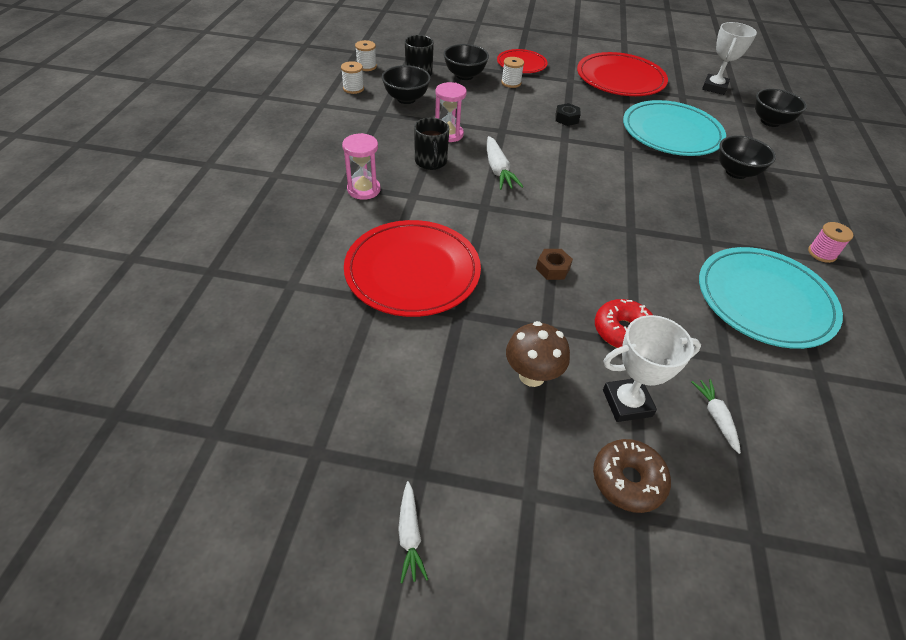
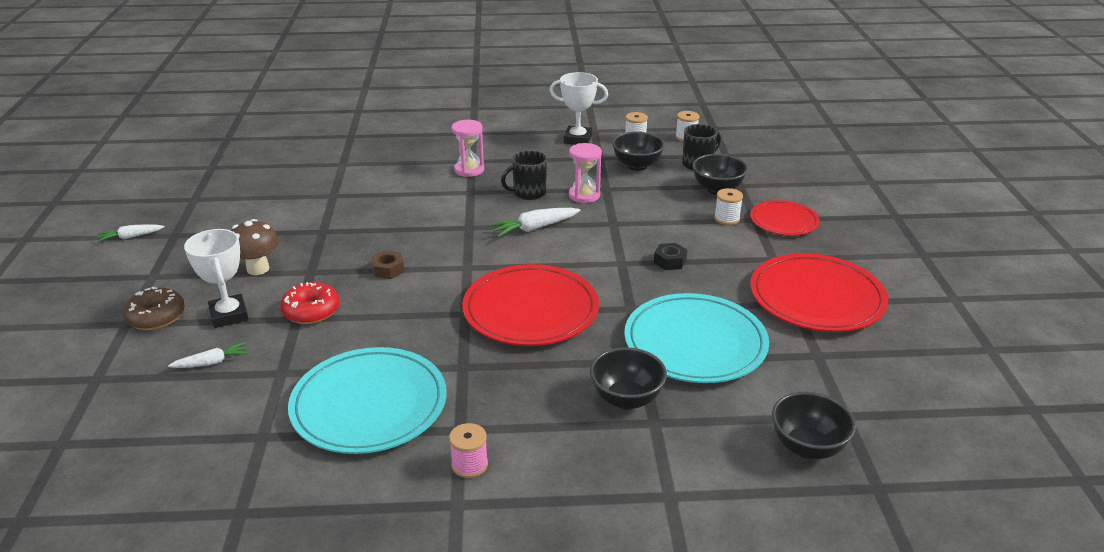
camera: 80 degrees right, 15 degrees down
(412, 271) = (368, 205): red plate -> red plate (530, 310)
(714, 87) = (876, 389): white trophy -> white trophy (577, 139)

